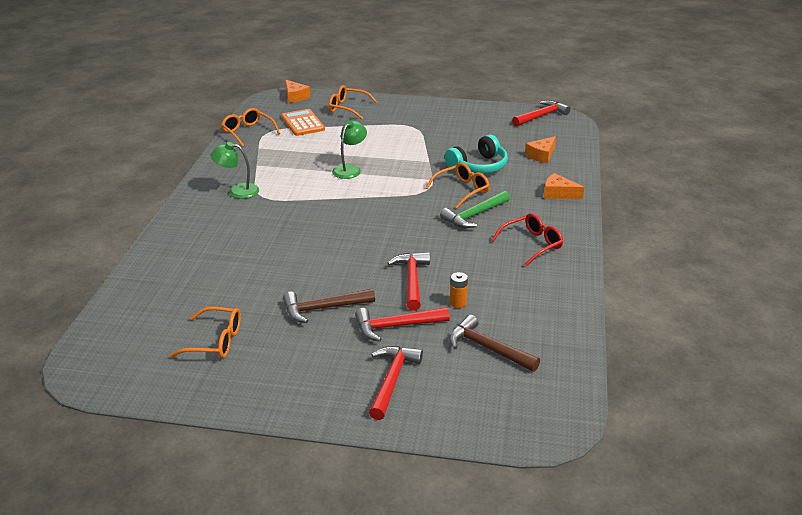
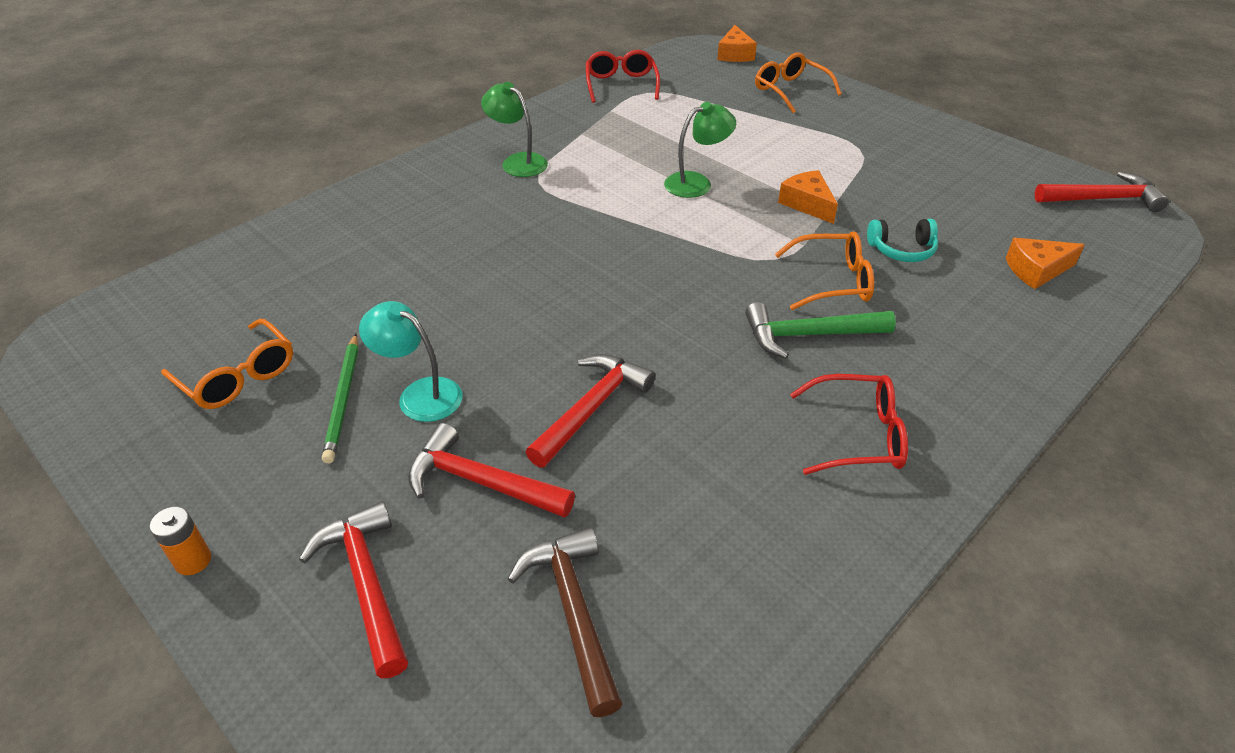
camera: 35 degrees right, 10 degrees up
(247, 132) = (621, 84): orange glasses -> red glasses
(287, 326) = (343, 399): none -> green pencil
(303, 123) = (705, 94): orange calculator -> none
(323, 308) = (420, 394): brown hammer -> turquoise lamp
(392, 380) = (367, 584): red hammer -> red hammer turned 75 degrees counterclockwise
(458, 303) = (617, 489): orange battery -> orange battery (193, 561)
(478, 166) = (902, 250): turquoise headphones -> turquoise headphones, size x0.62
(558, 194) = (1002, 355): orange cheese -> orange cheese (807, 204)

